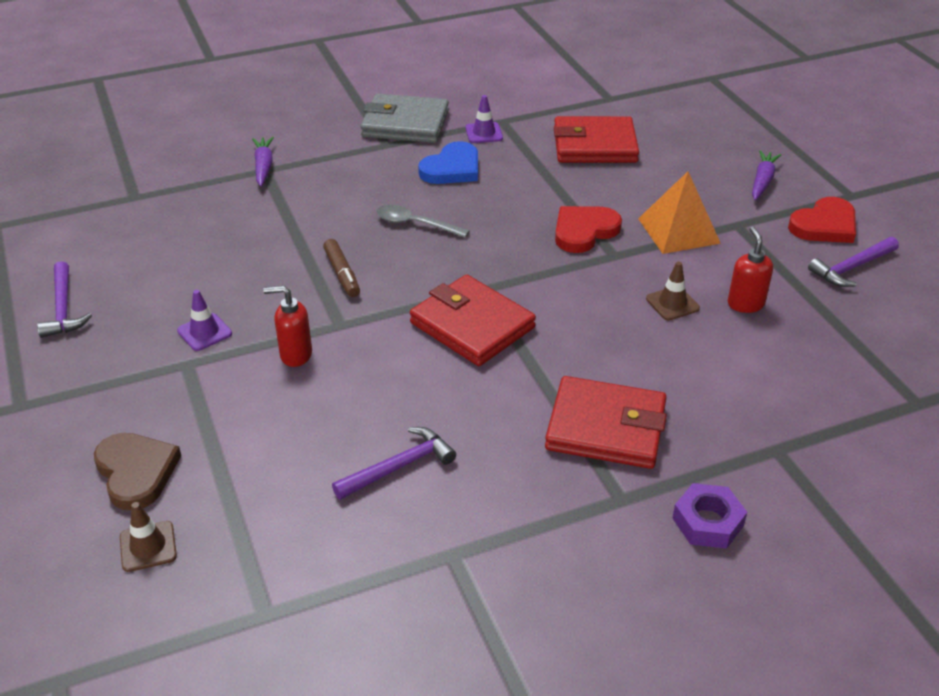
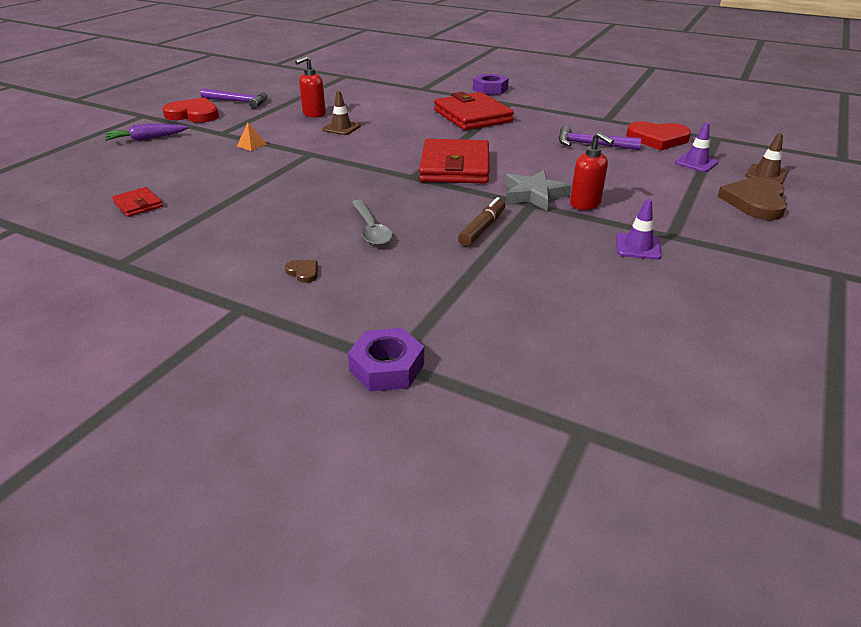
camera: 130 degrees left, 5 degrees down
(63, 309) = (764, 332): purple hammer -> none
(263, 167) = (387, 367): purple carrot -> purple nut
(353, 336) = (534, 195): none -> grey star
(396, 176) = (303, 272): none -> brown heart
(405, 124) = (176, 319): grey wallet -> none
(452, 168) = (254, 250): blue heart -> none
(484, 133) = (159, 263): purple traffic cone -> purple traffic cone (696, 163)
(584, 231) = (292, 169): red heart -> red heart (657, 139)
(594, 145) = (138, 205): red wallet -> red wallet, size x0.47
(679, 231) = (251, 145): orange pyramid -> orange pyramid, size x0.41

